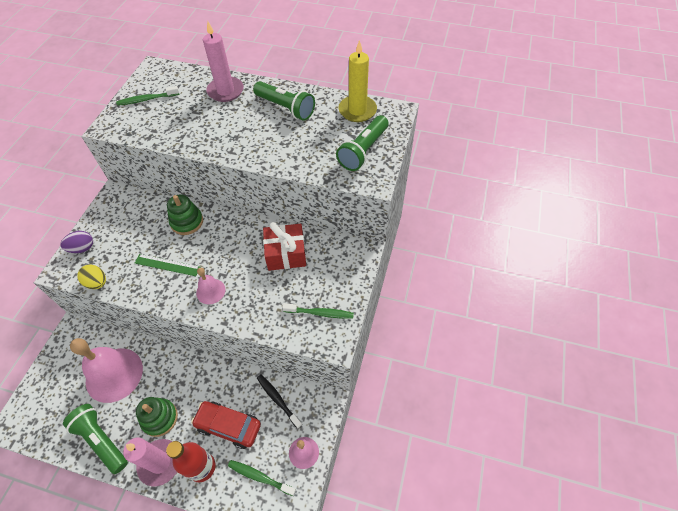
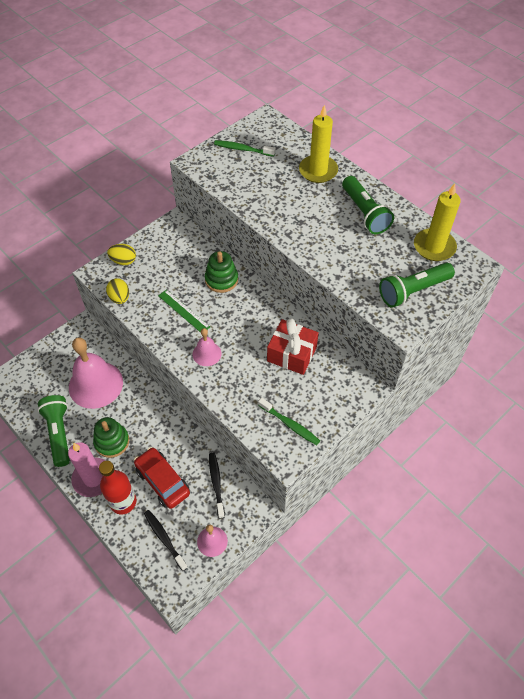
camera: 30 degrees right, 0 degrees up
(82, 248) = (123, 261): purple egg -> yellow egg
(225, 91) = (318, 171): pink candle -> yellow candle
(260, 477) = (164, 538): green toothbrush -> black toothbrush

